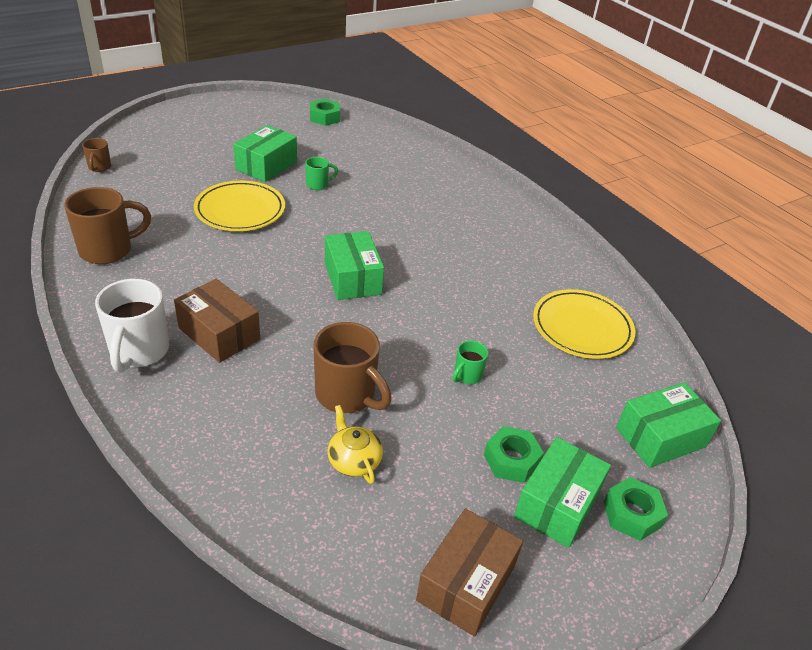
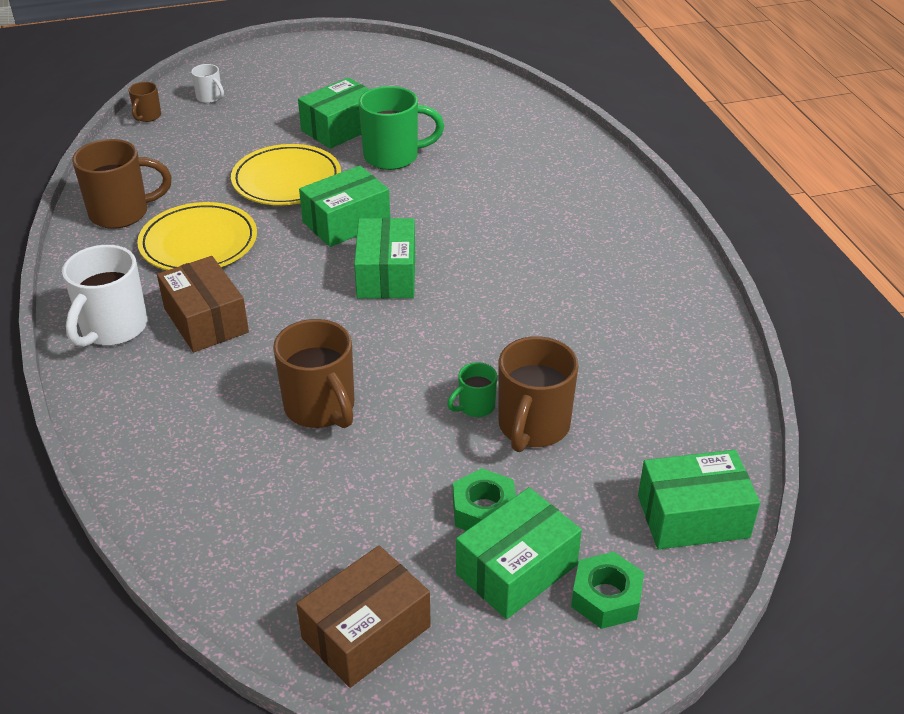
camera: 20 degrees right, 0 degrees up
(148, 149) = (210, 98): none -> white mug
(303, 239) = (346, 222): none -> green box
(318, 185) = (394, 157): green mug -> green mug, size x1.97
(324, 117) = (438, 71): green nut -> none
(354, 460) = (297, 480): yellow teapot -> none
(517, 386) = (533, 427): none -> brown mug
(582, 328) = (655, 369): yellow plate -> yellow plate (199, 243)

